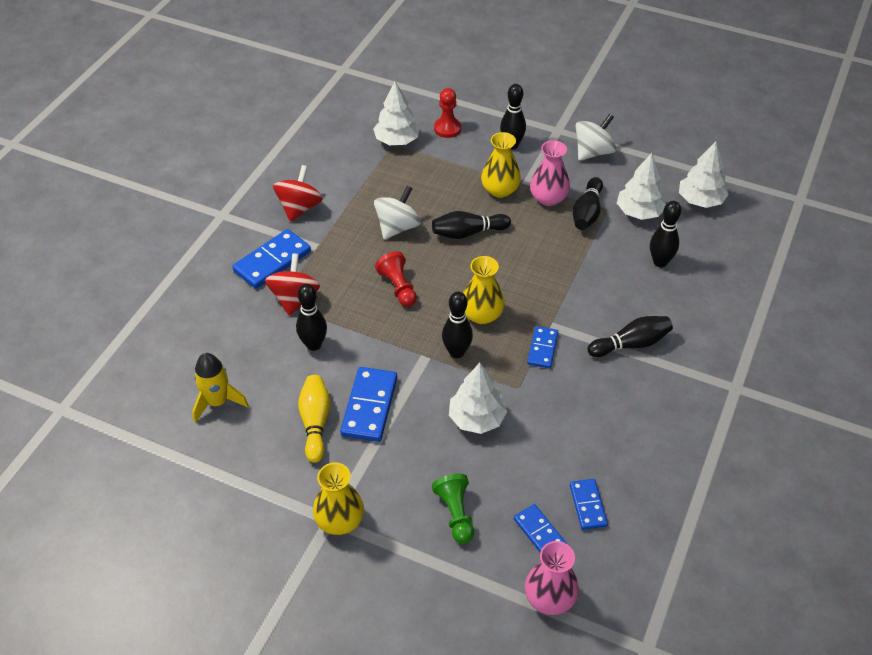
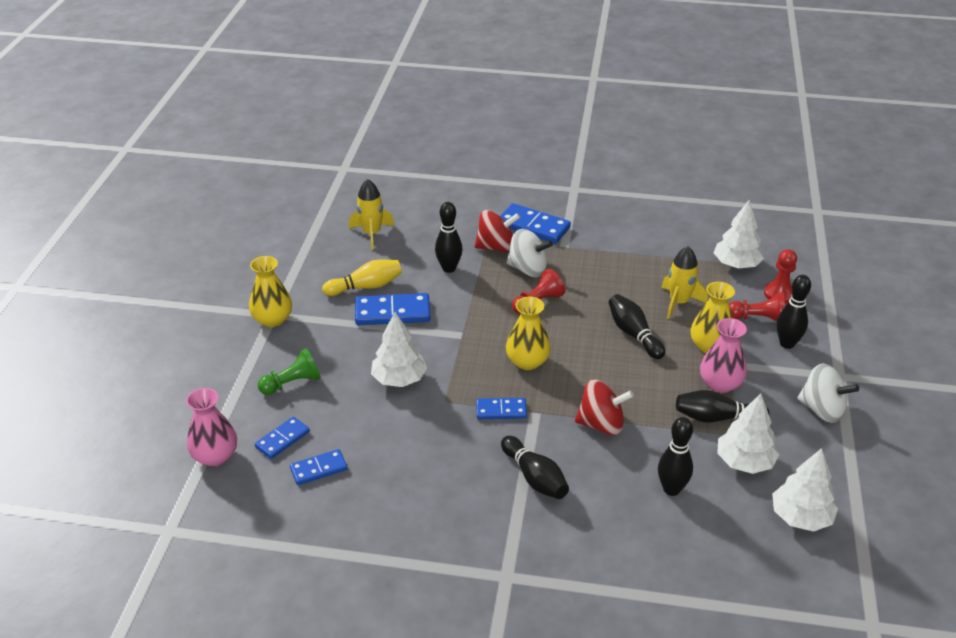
camera: 75 degrees right, 10 degrees down
(299, 208) = (606, 226): red spinning top -> red spinning top (601, 424)
(397, 227) = (615, 288): white spinning top -> white spinning top (528, 269)
(435, 192) = (679, 302): none -> yellow rocket
(456, 352) = (473, 353): black bowling pin -> none
(474, 151) = (758, 318): none -> red pawn

